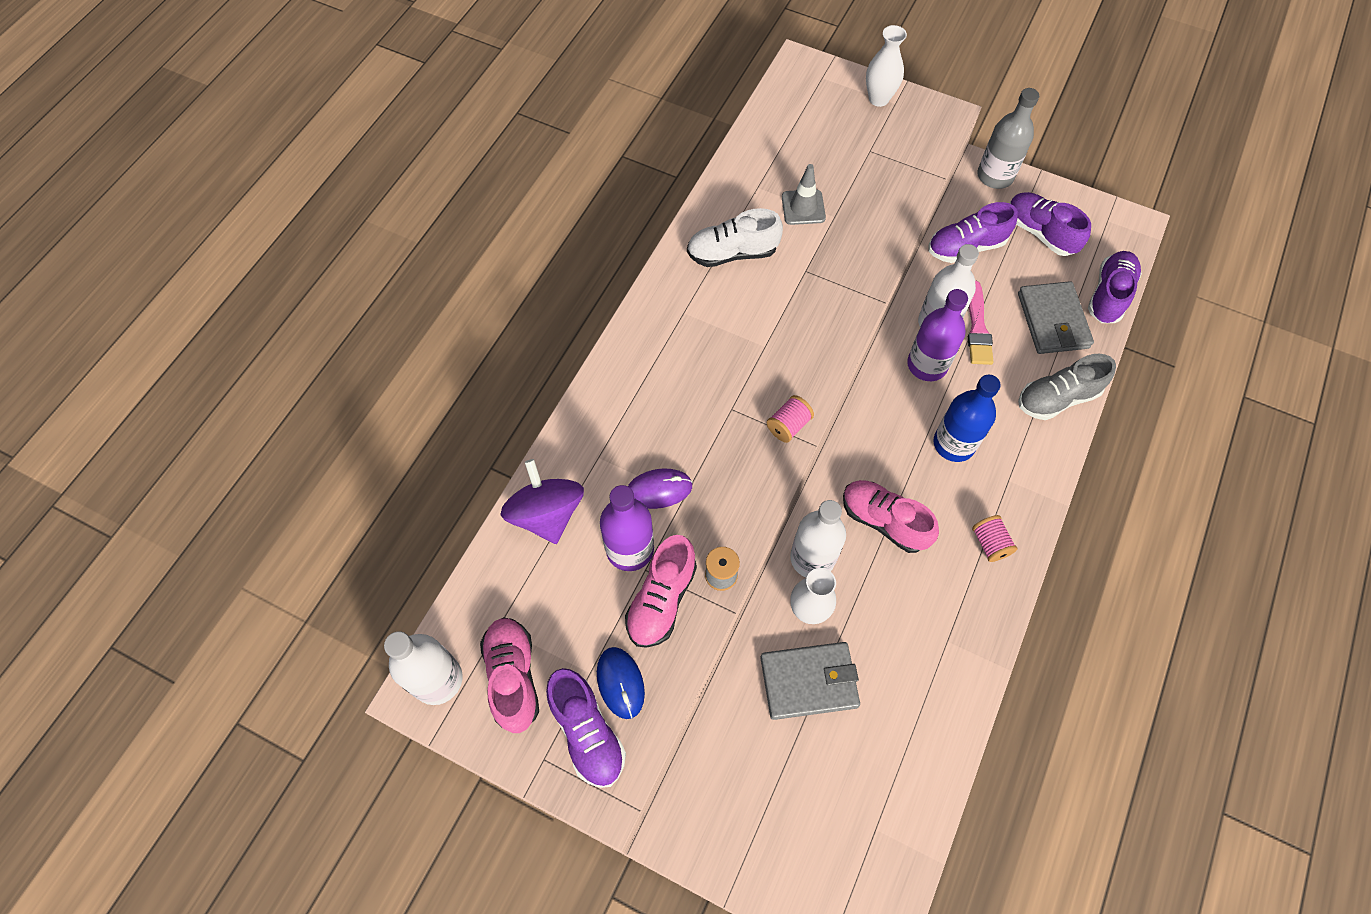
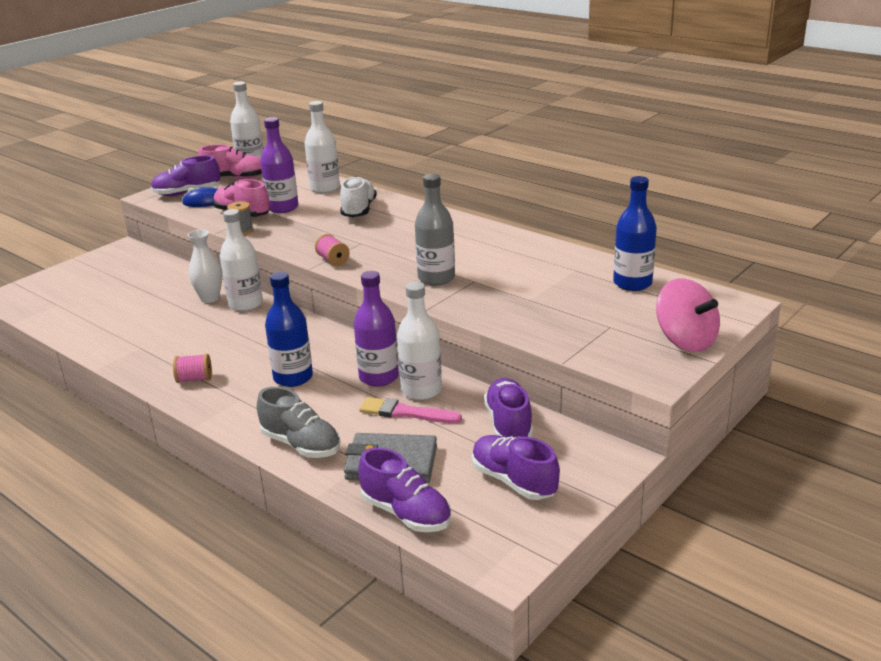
camera: 105 degrees right, 35 degrees down
(547, 514) = (325, 188): purple spinning top -> white bottle
(659, 490) = (316, 217): purple mouse -> none
(732, 253) = (504, 254): white shoe -> white shoe (358, 210)
(777, 139) = (632, 283): none -> blue bottle
(803, 207) = (544, 286): grey traffic cone -> none
(808, 681) = (164, 293): grey wallet -> none
(878, 99) = (685, 340): white vase -> pink spinning top
(884, 521) = (251, 335): pink shoe -> none
(995, 176) = (608, 465): grey bottle -> grey bottle (436, 278)
(1040, 233) = (513, 481): purple shoe -> purple shoe turned 105 degrees counterclockwise
(1057, 398) = (301, 444): grey shoe -> grey shoe turned 135 degrees clockwise

